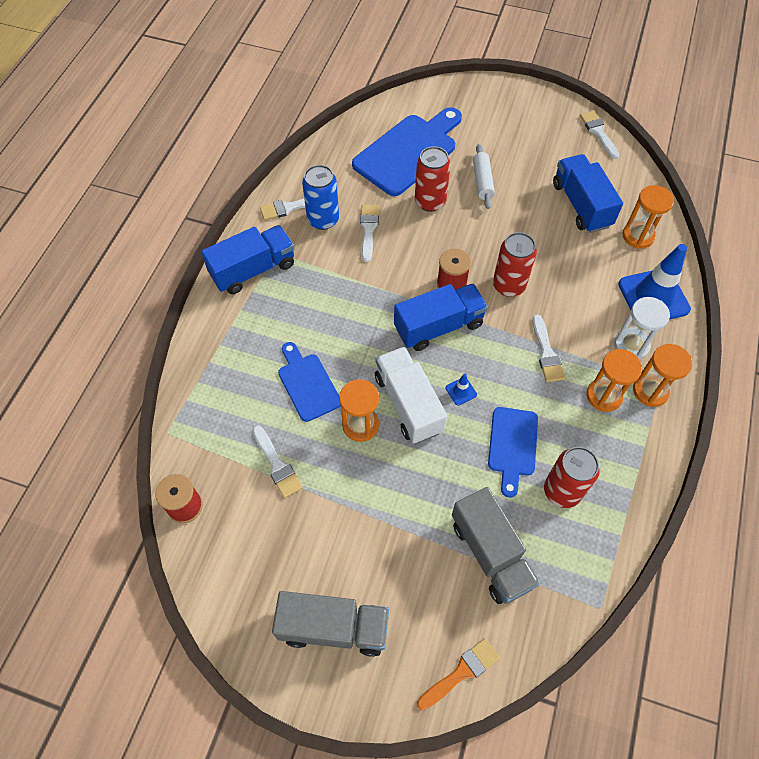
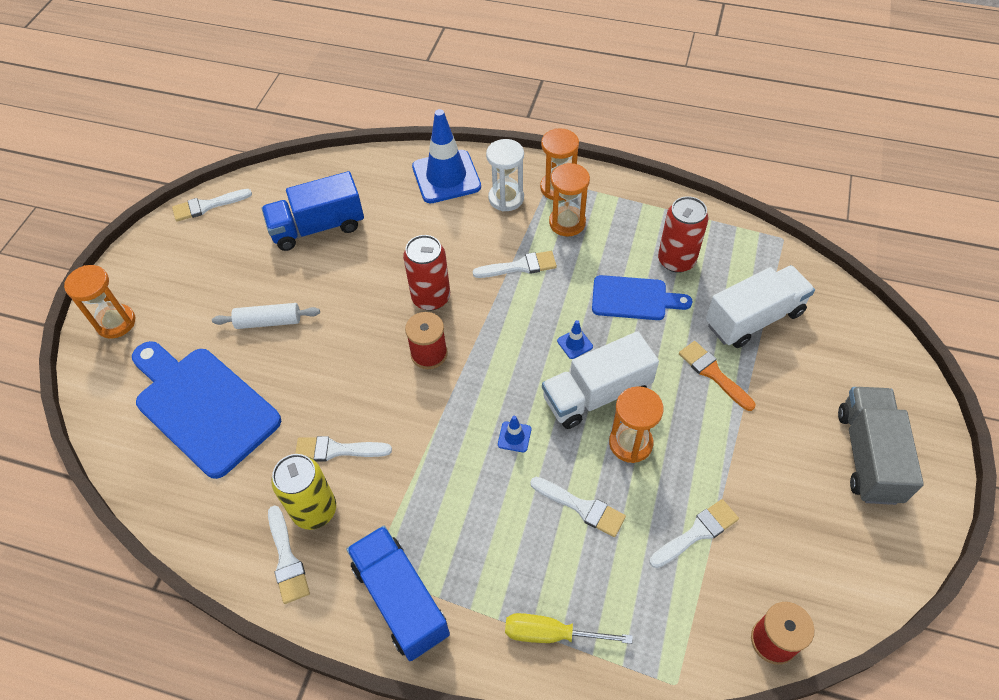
camera: 90 degrees left, 5 degrees down
(216, 357) = (551, 634): none -> yellow screwdriver
(307, 384) = (582, 507): blue cutting board -> white brush
(323, 220) = (314, 510): blue can -> yellow can
(372, 341) = (514, 437): none -> blue traffic cone
(430, 202) = (296, 379): red can -> none
(438, 326) = (490, 366): blue truck -> none
(461, 672) = (874, 343): orange brush -> orange brush (713, 373)
(491, 554) = (754, 318): grey truck -> white truck
(638, 236) = (366, 182): orange hourglass -> orange hourglass (116, 322)

